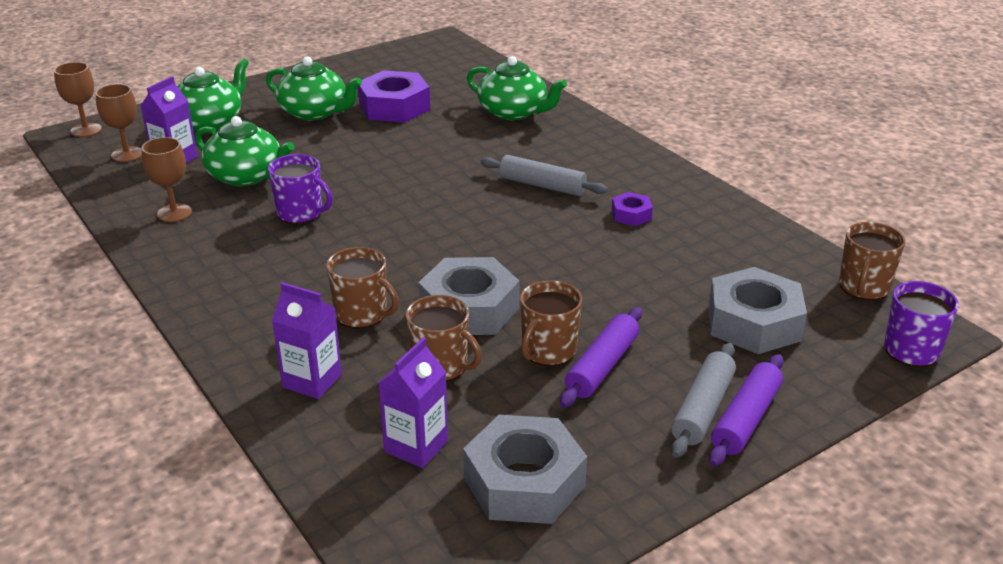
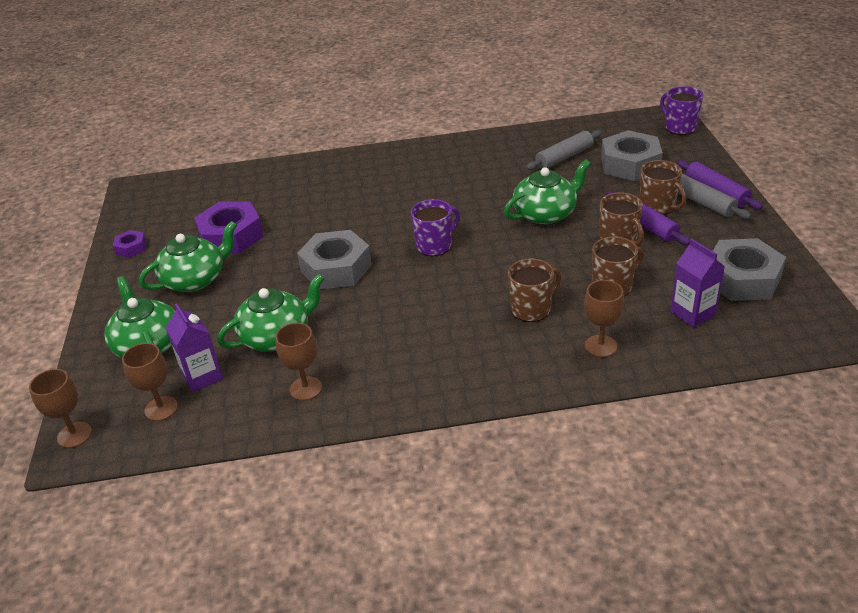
camera: 60 degrees left, 5 degrees up
(301, 213) = (366, 315): purple mug -> purple mug (435, 245)
(312, 381) = (600, 346): purple carton -> brown goblet
(469, 308) = (554, 261): grey nut -> grey nut (336, 268)
(513, 112) = (299, 183): green teapot -> green teapot (545, 213)
(542, 185) = (419, 196): grey rolling pin -> grey rolling pin (564, 157)
(631, 215) = (485, 172): purple nut -> purple nut (131, 248)
(863, 287) = (616, 122): brown mug -> brown mug (658, 206)

